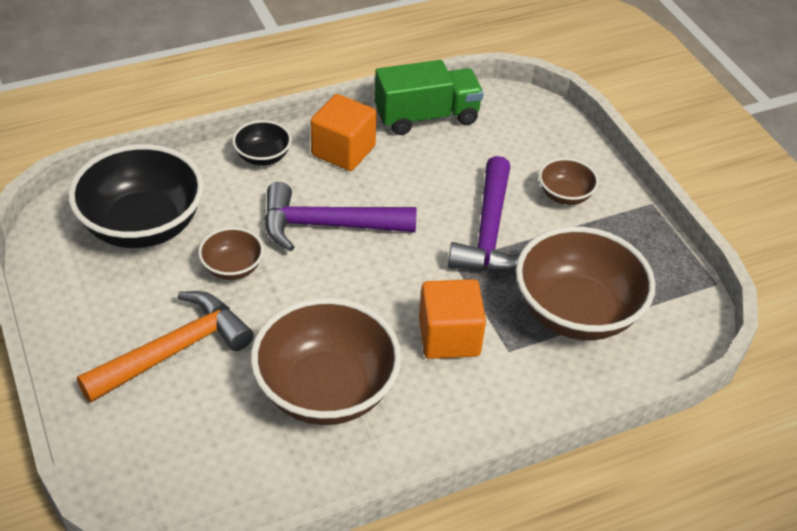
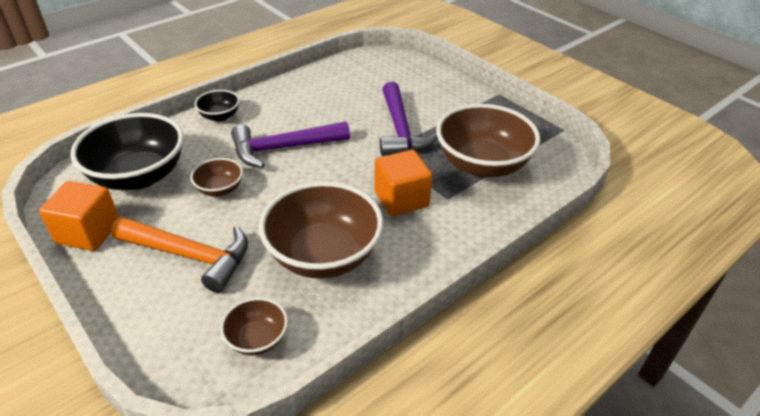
camera: 15 degrees left, 5 degrees down
(174, 350) = (190, 256): orange hammer -> orange hammer turned 75 degrees clockwise
(343, 151) = (278, 102): orange cube -> orange cube (88, 232)
(426, 117) = (328, 73): green truck -> none
(565, 195) = (441, 100): brown bowl -> brown bowl (257, 339)

